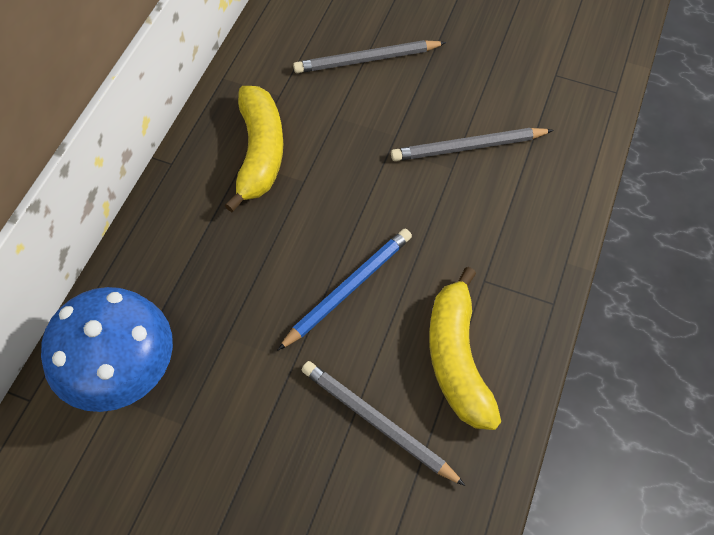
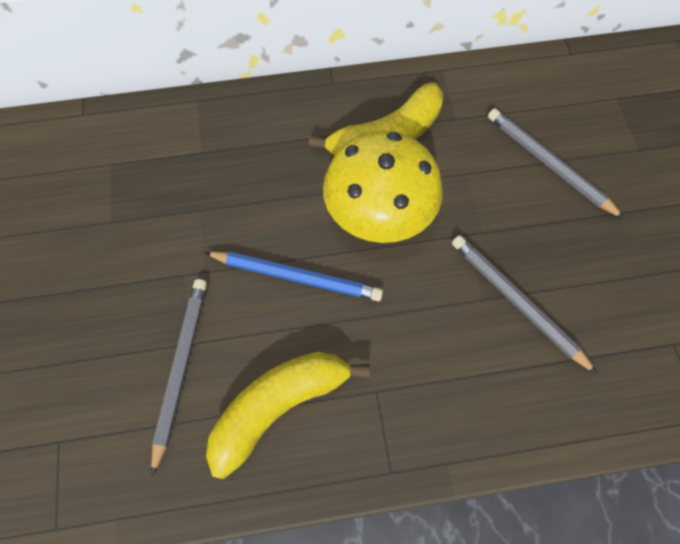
camera: 60 degrees right, 5 degrees up
(123, 370) = (134, 157): blue mushroom -> none
(332, 198) = (379, 215): none -> yellow mushroom

